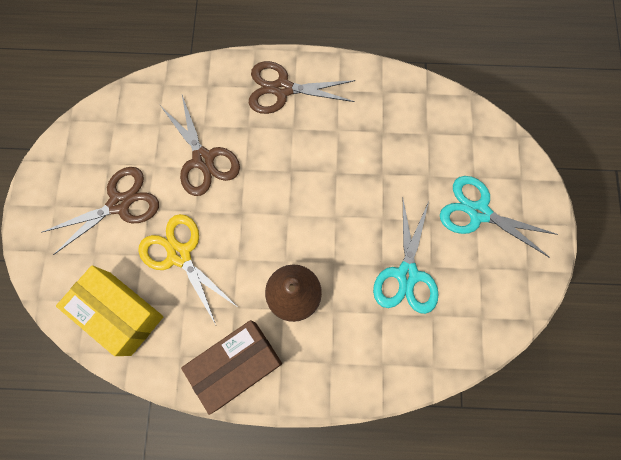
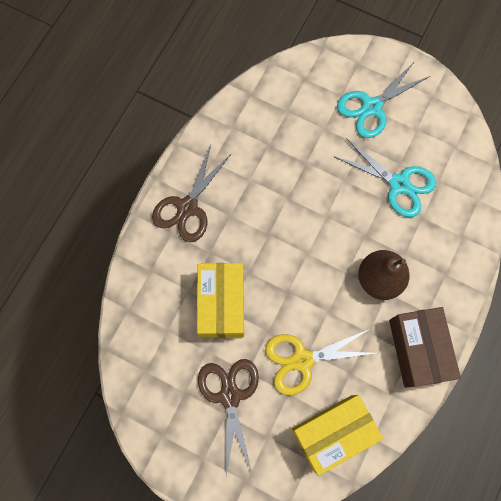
camera: 65 degrees left, 0 degrees up
(203, 159) = (222, 304): brown scissors -> yellow box

